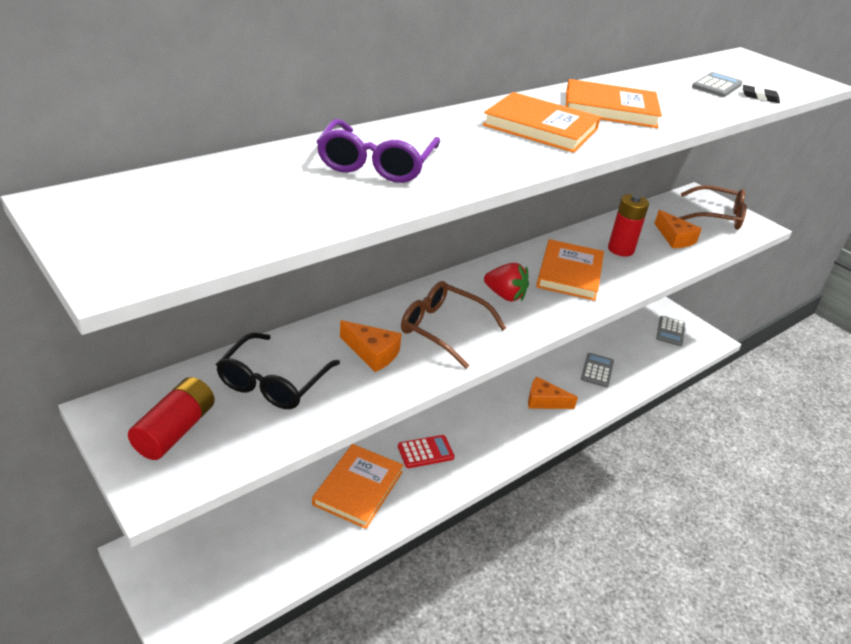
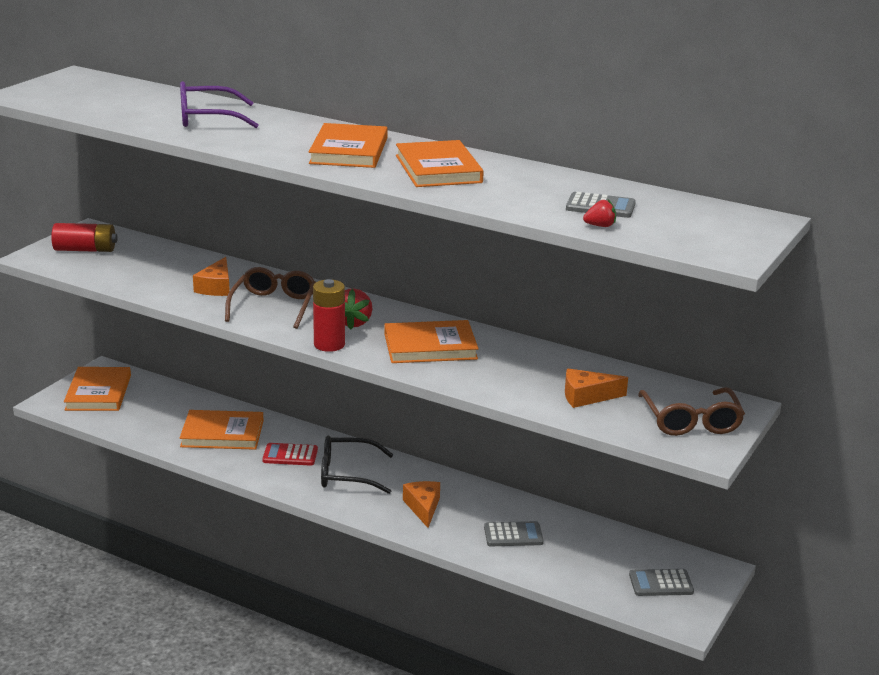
camera: 70 degrees right, 10 degrees down
(194, 572) = (98, 393): none -> orange book
(274, 381) = (155, 264): black glasses -> black glasses (348, 474)
(425, 452) = (290, 455): red calculator -> red calculator turned 135 degrees clockwise
(620, 249) = (515, 367): red battery -> red battery (329, 344)
(674, 238) = (587, 396): orange cheese -> orange cheese turned 45 degrees clockwise
(759, 97) = (600, 226): black eraser -> red strawberry

